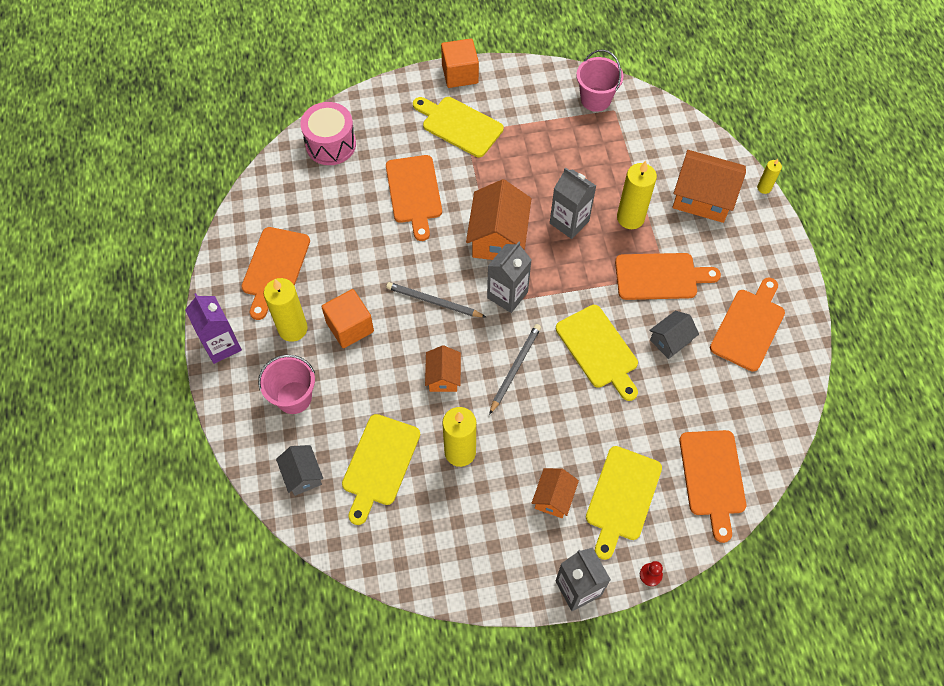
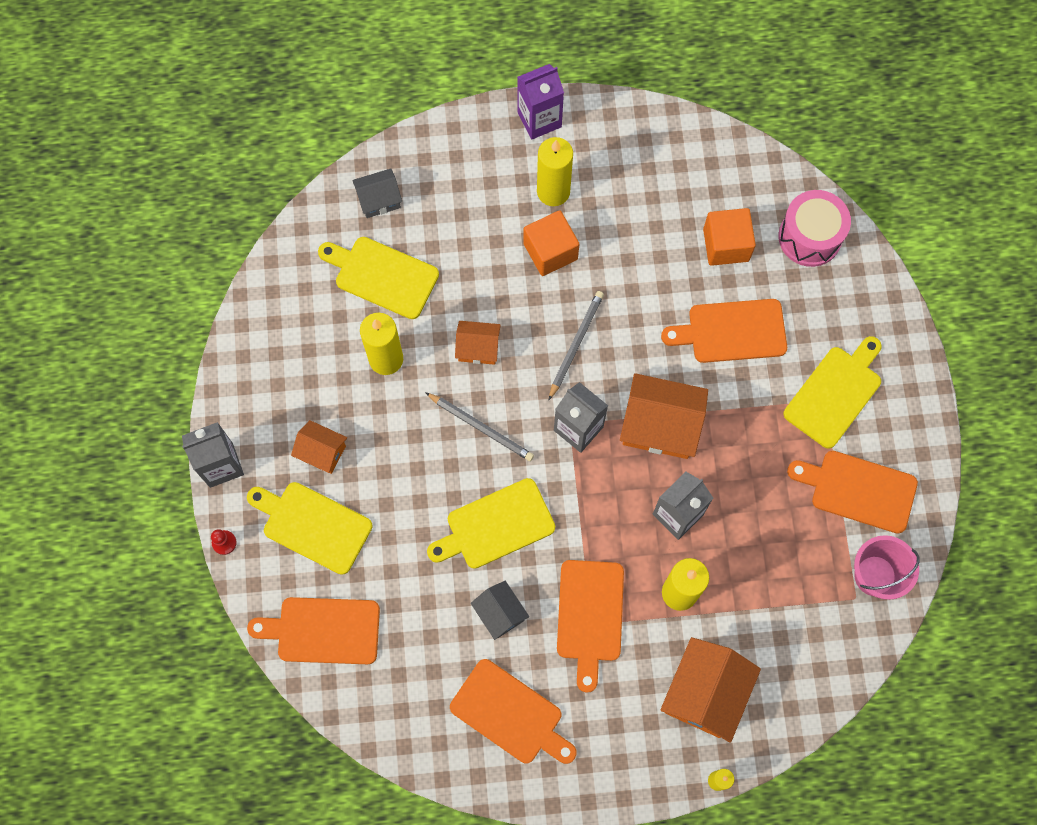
camera: 95 degrees right, 10 degrees up
(275, 268) = (634, 173): orange cutting board -> orange cutting board (858, 490)
(294, 397) = (469, 192): pink bucket -> none
(460, 74) = (921, 401): orange cube -> orange cube (726, 245)

